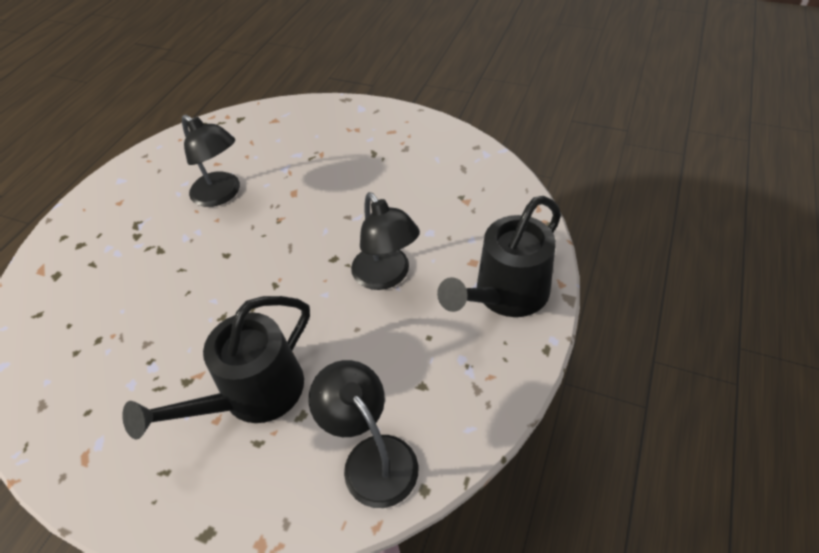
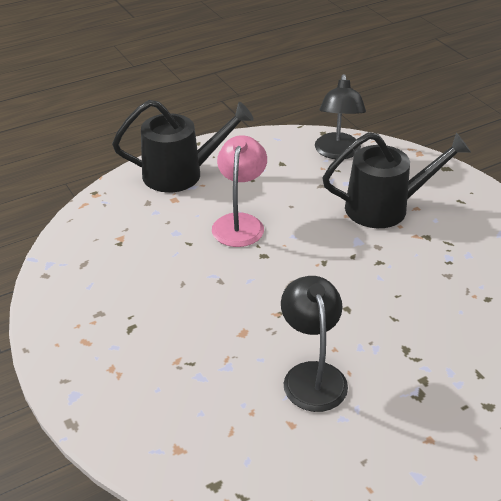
camera: 145 degrees left, 10 degrees down
(386, 276) = (240, 223): black lamp -> pink lamp

